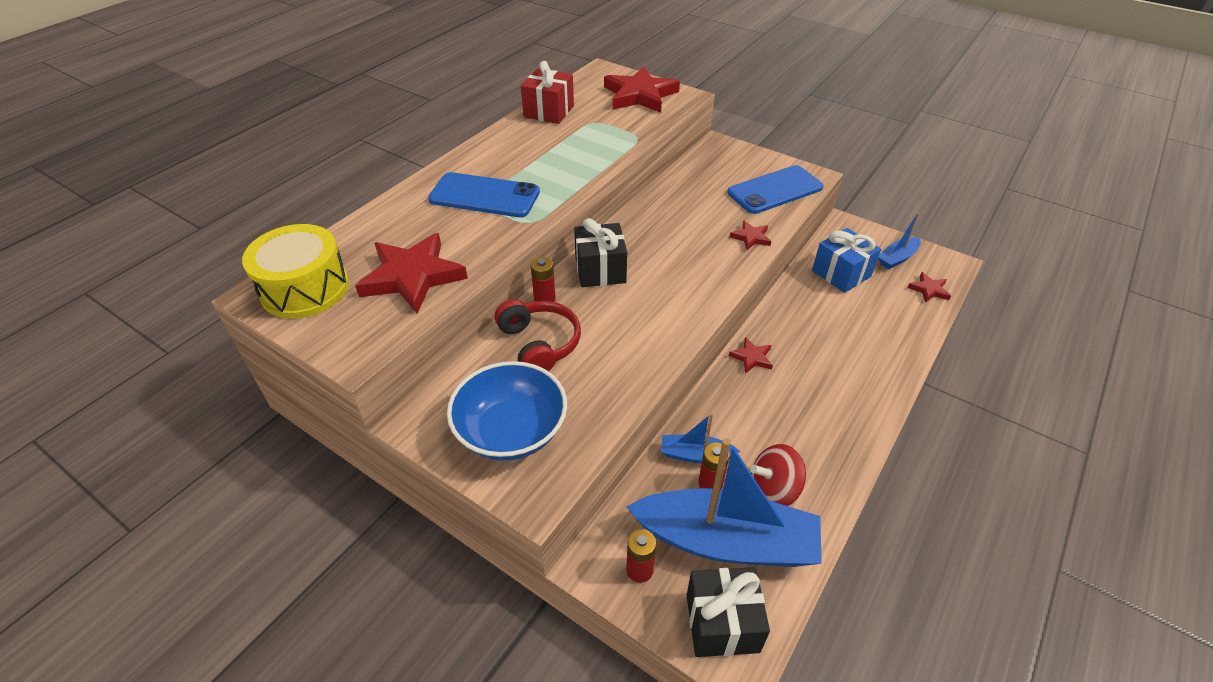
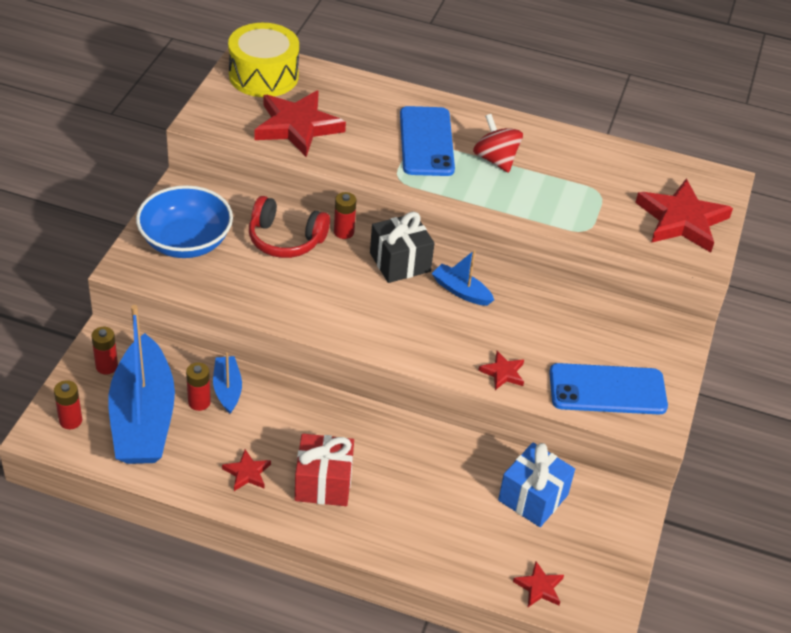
camera: 70 degrees right, 0 degrees up
(539, 344) = (285, 239): red headphones -> red headphones turned 60 degrees clockwise
(549, 111) = (602, 155): red gift -> red gift (323, 483)
(722, 623) = (70, 420): black gift -> red battery
(752, 357) = (363, 421): red star -> red star (247, 473)
(773, 490) = (202, 446): red spinning top -> red spinning top (495, 159)
(775, 190) = (607, 390): blue phone -> blue phone turned 45 degrees counterclockwise
(897, 258) = (589, 556): blue boat -> blue boat (461, 291)

